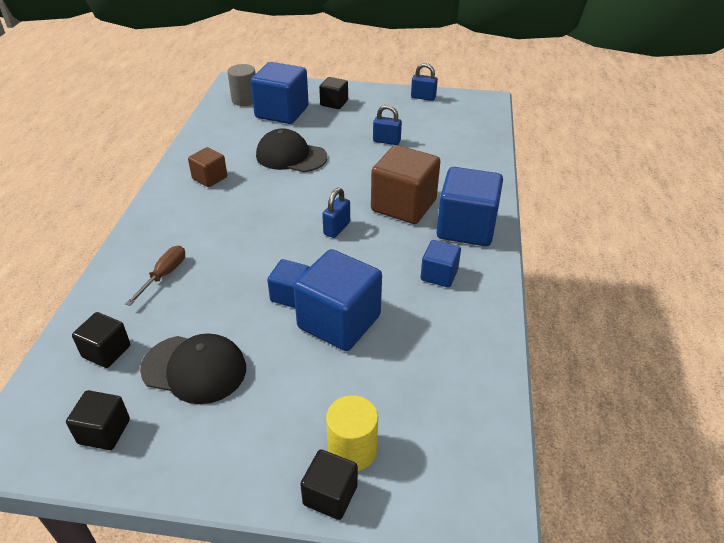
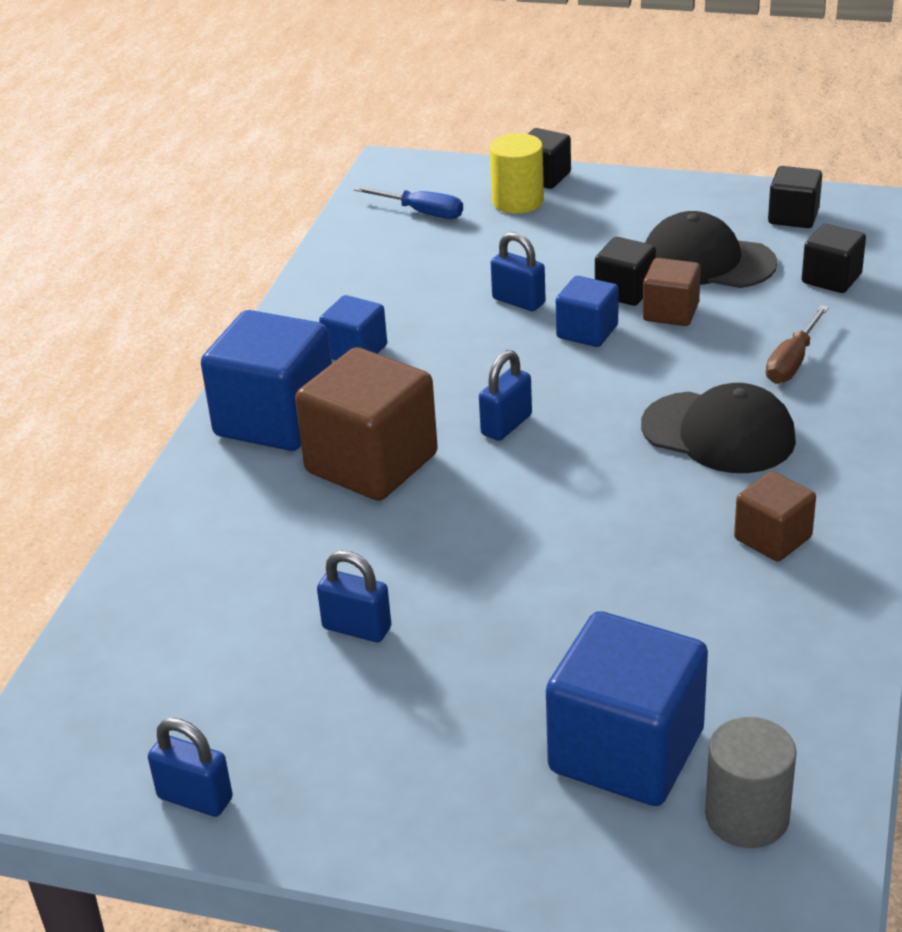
camera: 170 degrees left, 5 degrees down
(232, 314) = (670, 312): none -> brown cube
(291, 156) = (595, 591): black cap -> black cap (718, 433)
(334, 103) = (470, 785): black cube -> black cube (625, 291)
(339, 322) = (518, 301): blue cube -> blue padlock
(438, 430) = (421, 212): none -> blue screwdriver

